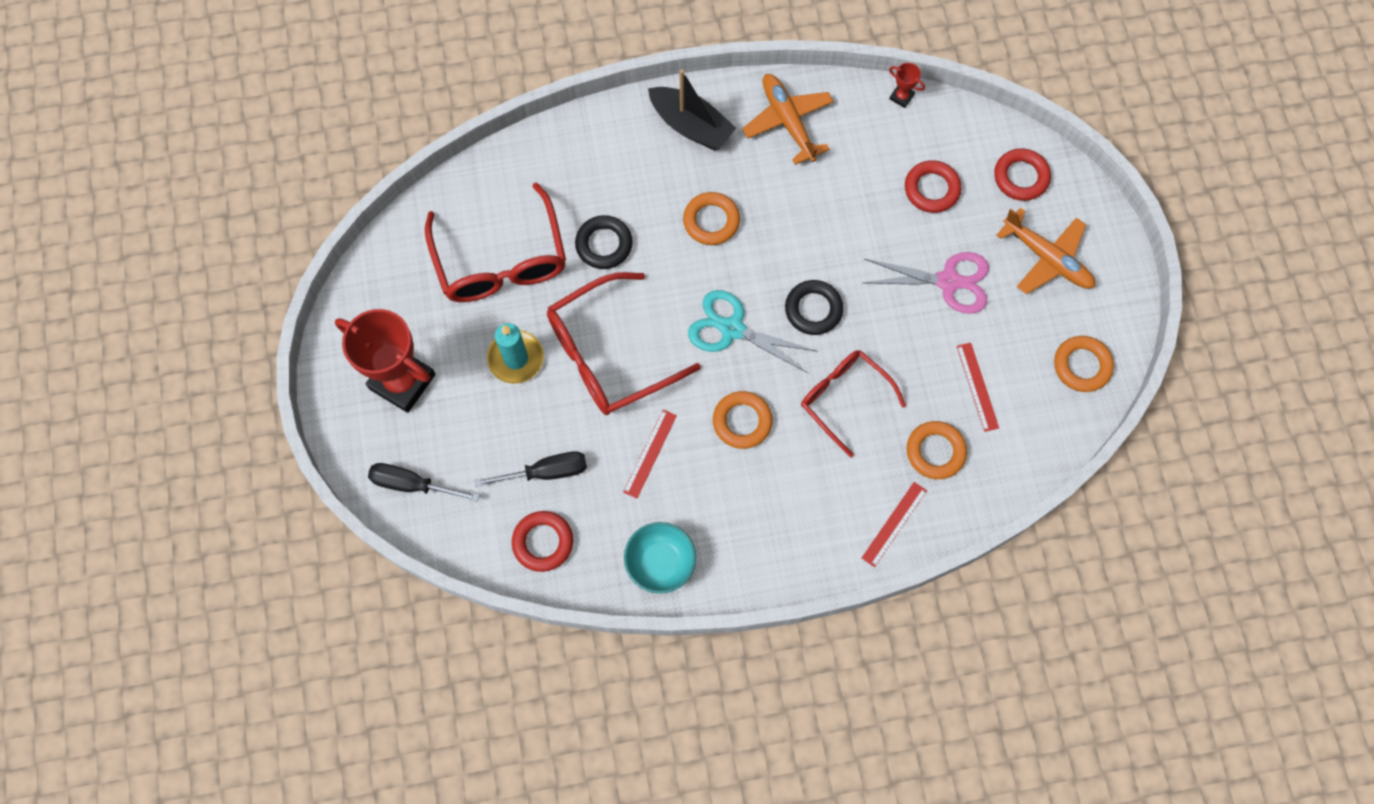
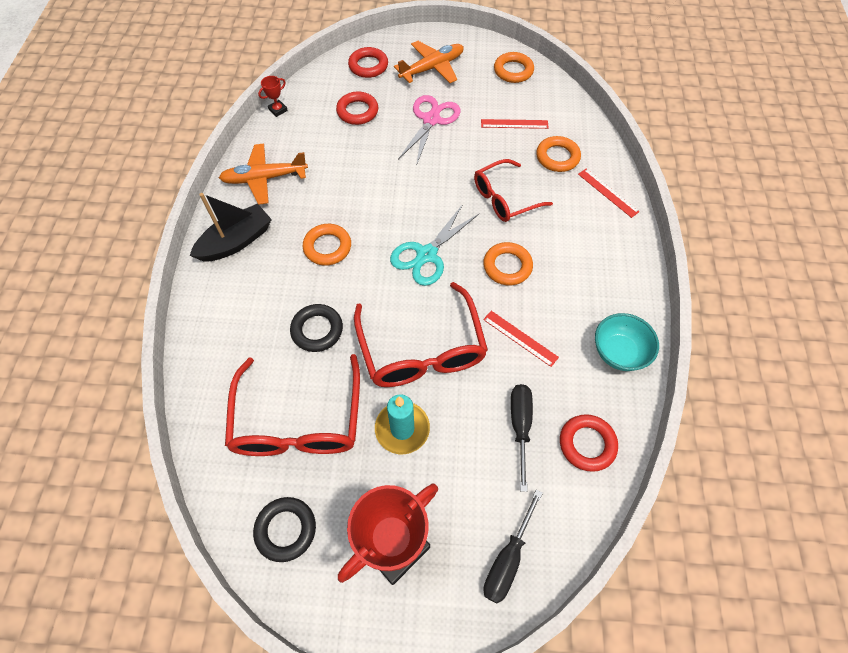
camera: 75 degrees left, 10 degrees down
(501, 260) = (298, 420): red glasses -> red glasses turned 90 degrees clockwise
(813, 309) = (427, 199): black ring -> black ring (286, 530)

